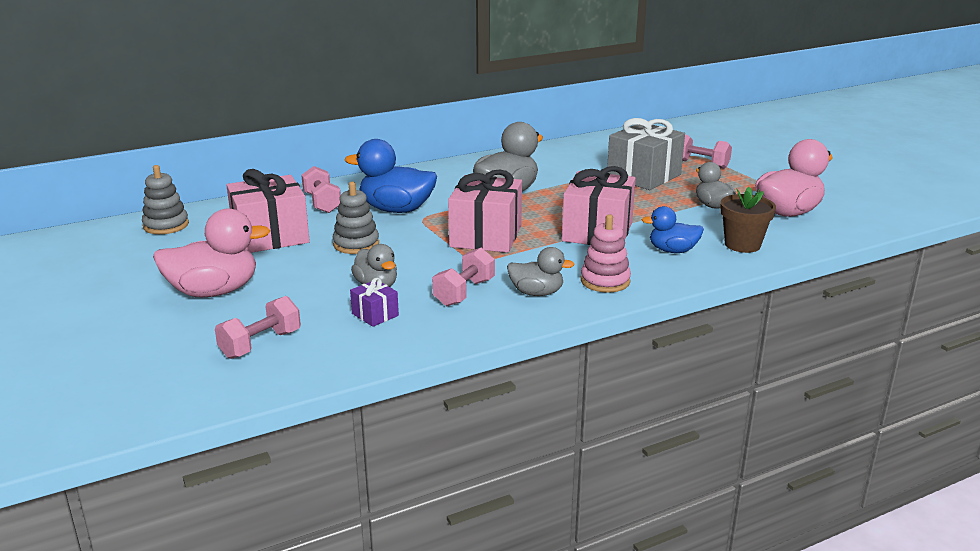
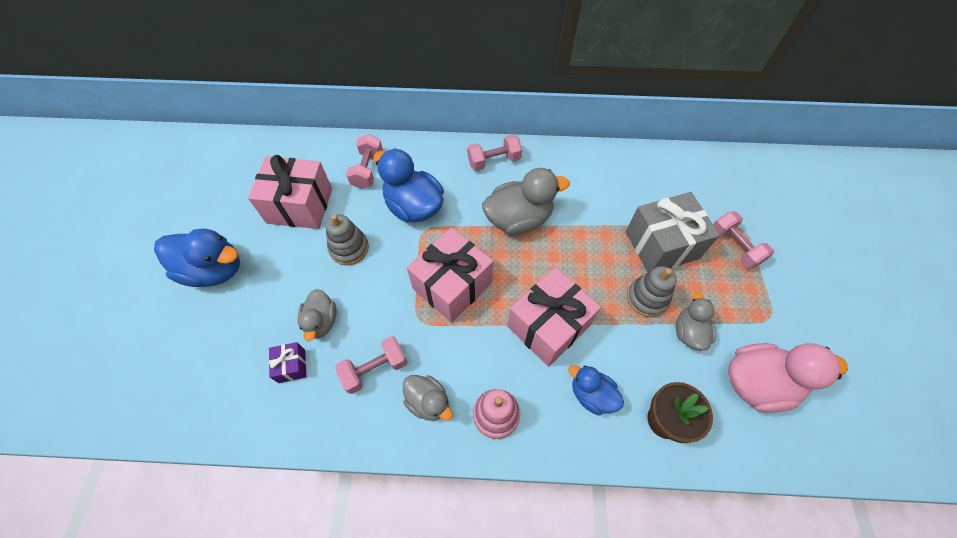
camera: 30 degrees right, 35 degrees up
(166, 225) = (245, 154): grey stacking toy -> grey stacking toy (647, 298)
(214, 291) = (214, 270): pink duck -> blue duck
(260, 344) = (194, 364): pink dumbbell -> pink dumbbell (494, 161)

